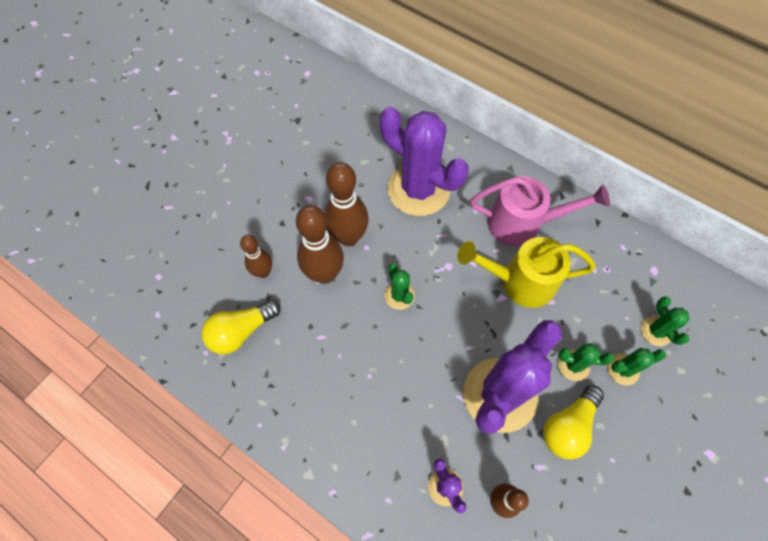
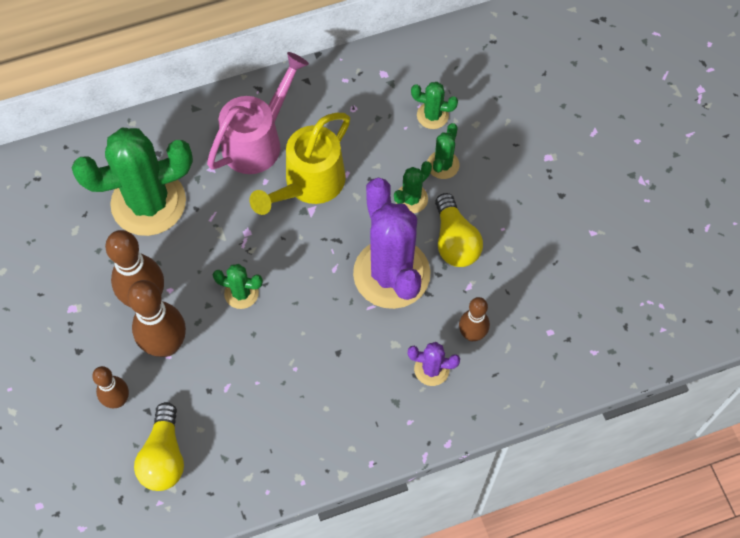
camera: 55 degrees left, 0 degrees up
(418, 189) = (148, 203): purple cactus -> green cactus

